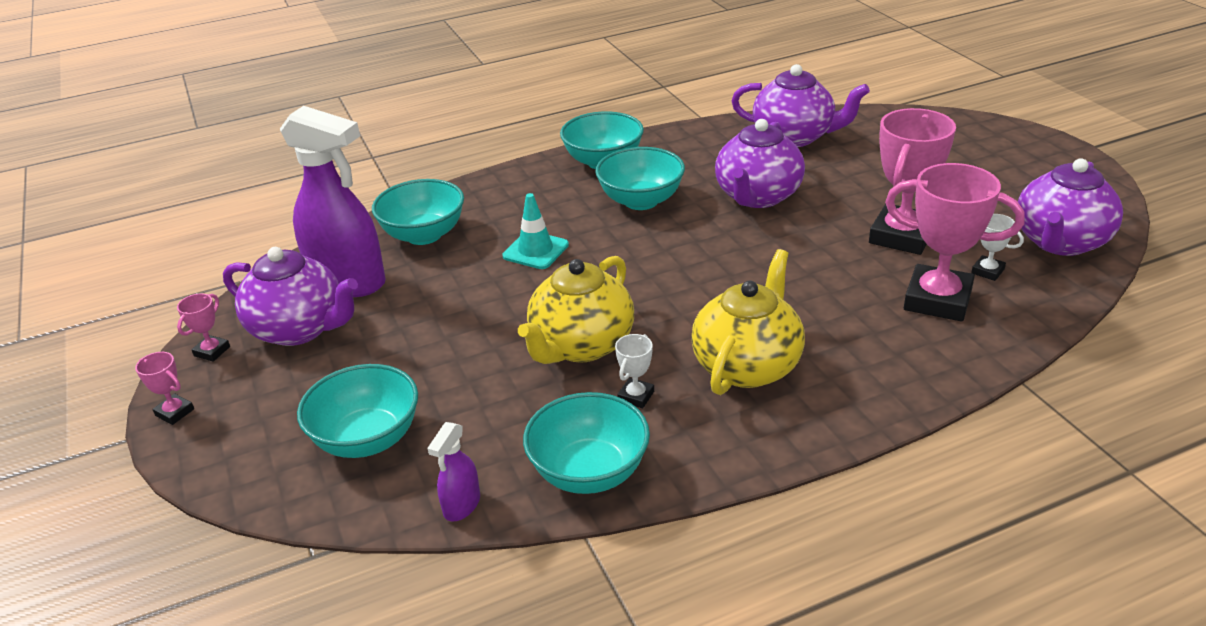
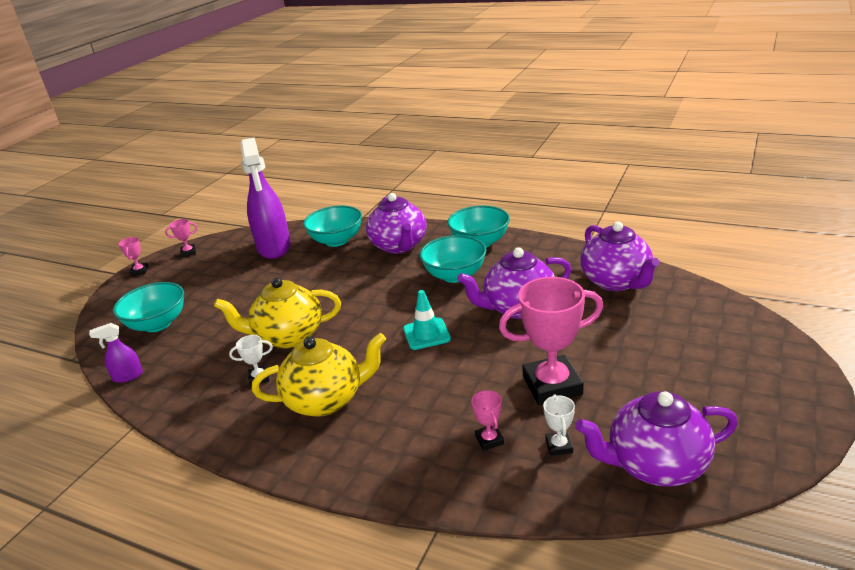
camera: 50 degrees right, 5 degrees down
(300, 329) = (224, 260): purple teapot -> purple teapot (399, 246)
(535, 250) = (361, 275): turquoise traffic cone -> turquoise traffic cone (426, 334)
(589, 472) = (181, 399): turquoise bowl -> none
(937, 300) = (489, 440): pink trophy -> pink trophy, size x0.44

